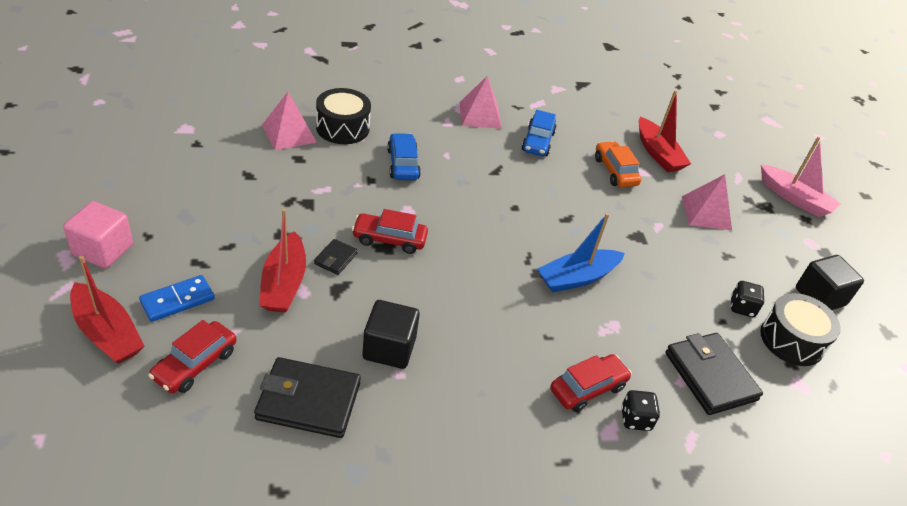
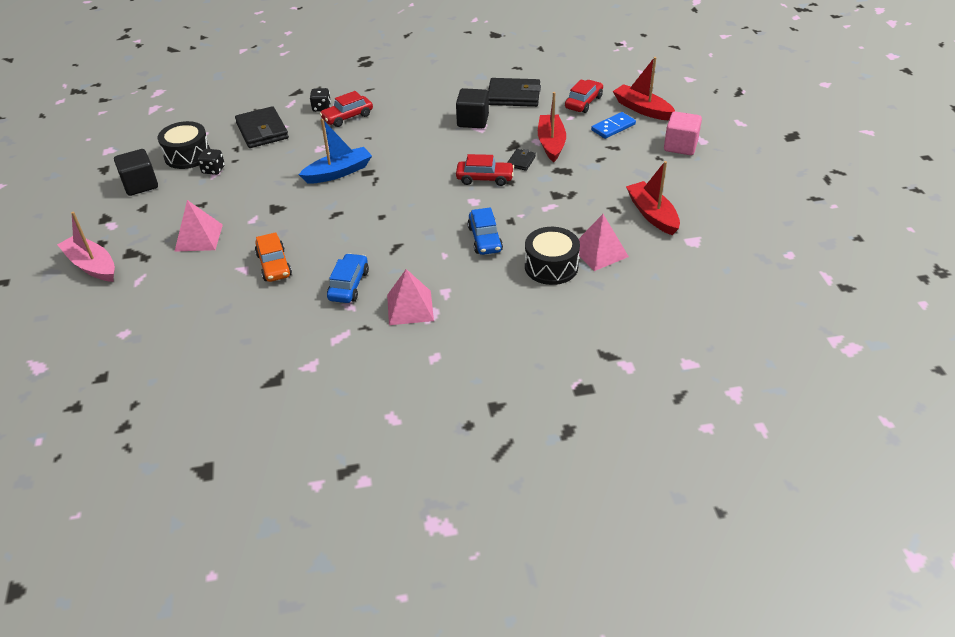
camera: 175 degrees left, 0 degrees up
(658, 153) = (217, 293): red boat -> red boat (652, 214)

